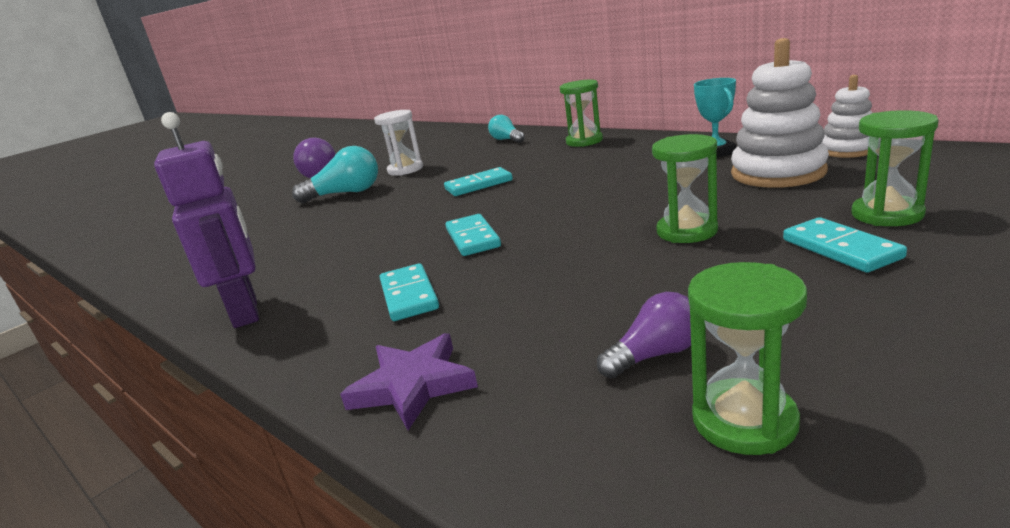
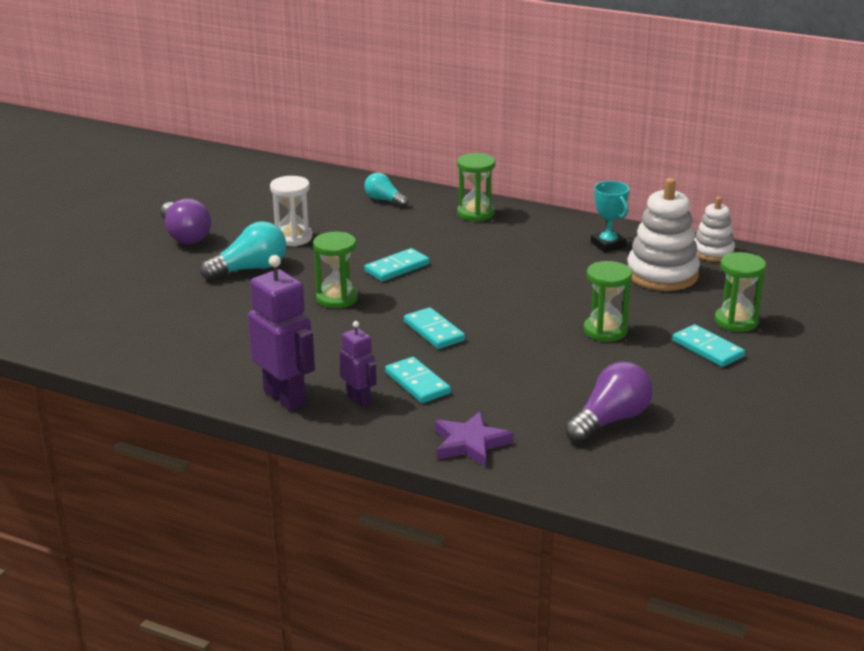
camera: 20 degrees left, 5 degrees up
(324, 315) = (359, 399): none -> purple robot
(655, 354) = (610, 420): purple light bulb -> purple light bulb, size x1.59
(744, 420) = (664, 451): green hourglass -> green hourglass (337, 298)

